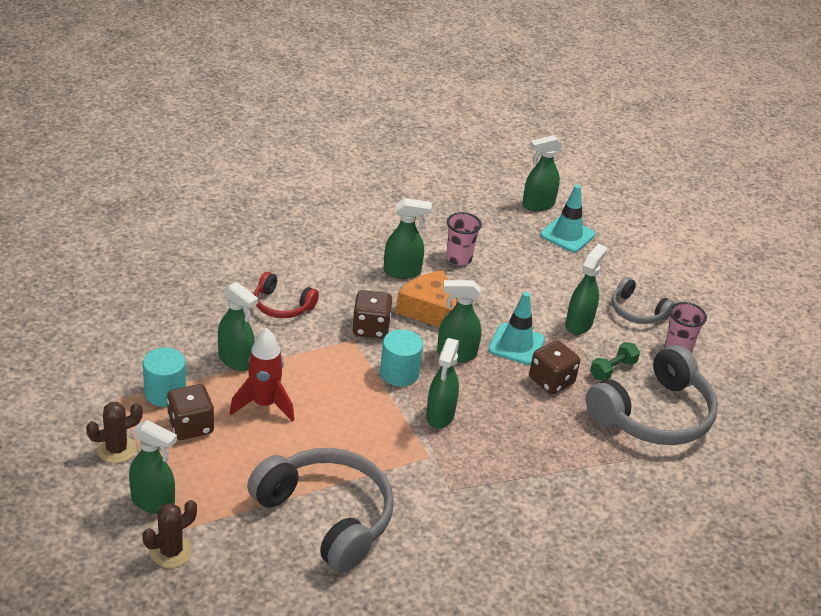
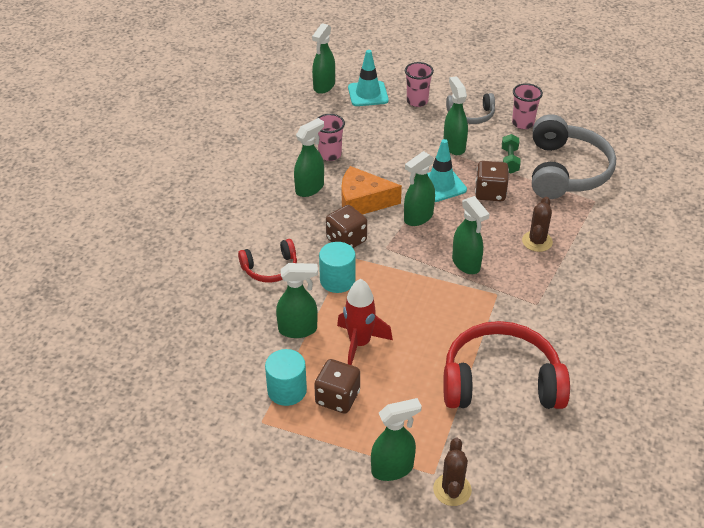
camera: 40 degrees left, 5 degrees up
(116, 449) = (315, 456): brown cactus -> brown cactus (537, 241)
(327, 516) = (501, 381): grey headphones -> red headphones
(399, 373) = (405, 256): turquoise cylinder -> turquoise cylinder (337, 280)
(603, 268) = (417, 101): none -> pink cup

